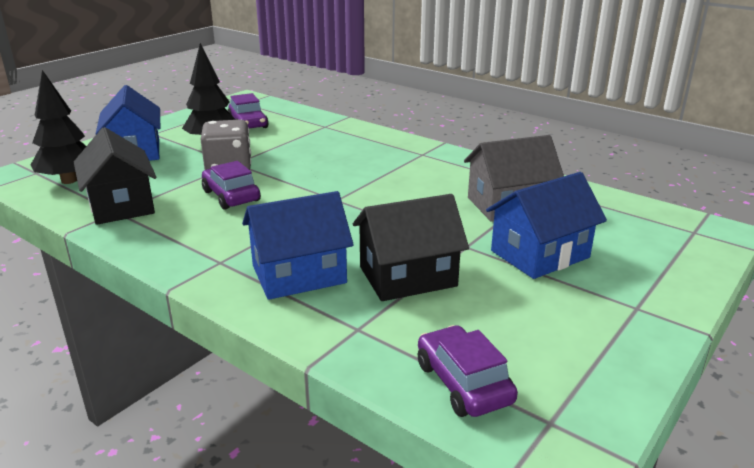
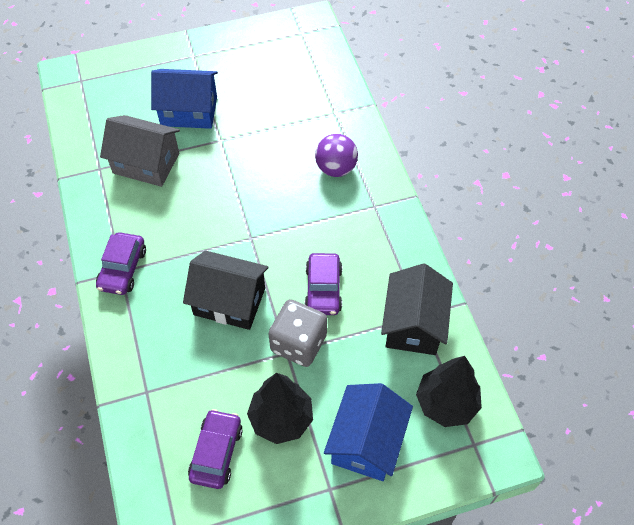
camera: 145 degrees left, 30 degrees up
(299, 274) = (336, 168): blue house -> purple ball
(407, 276) = (278, 134): black house -> black house (229, 301)
(463, 383) = (316, 62): purple car -> purple car (122, 269)

